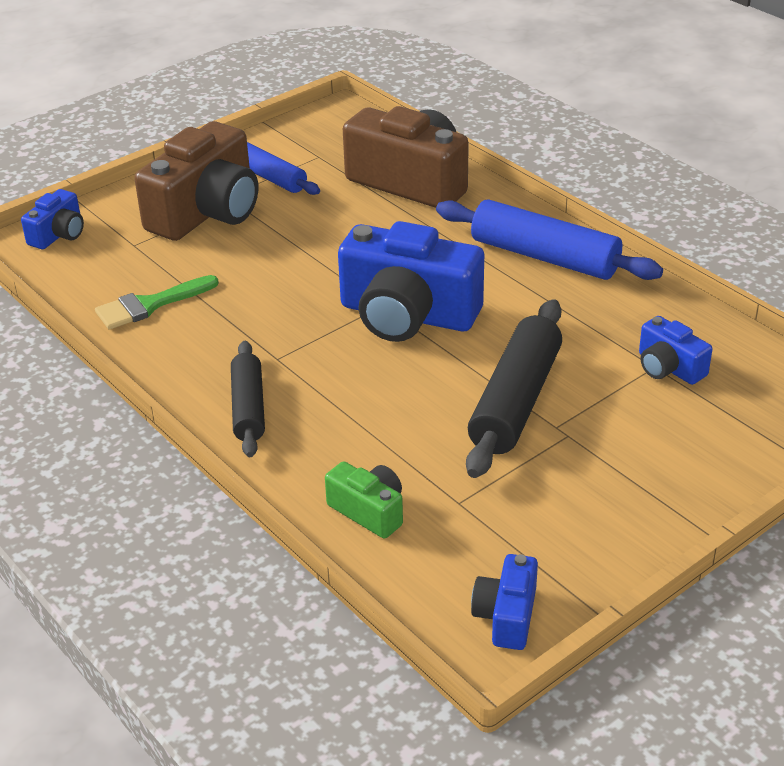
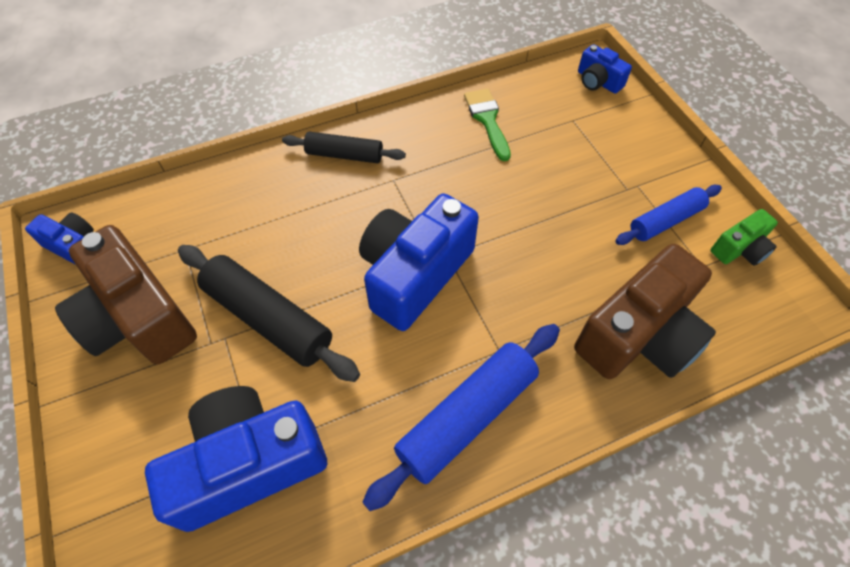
camera: 105 degrees right, 20 degrees up
(207, 212) = (613, 168): brown camera -> brown camera (138, 317)
(369, 511) = (208, 198): green camera -> green camera (740, 249)
(668, 367) = (249, 463): blue camera -> blue camera, size x2.04

